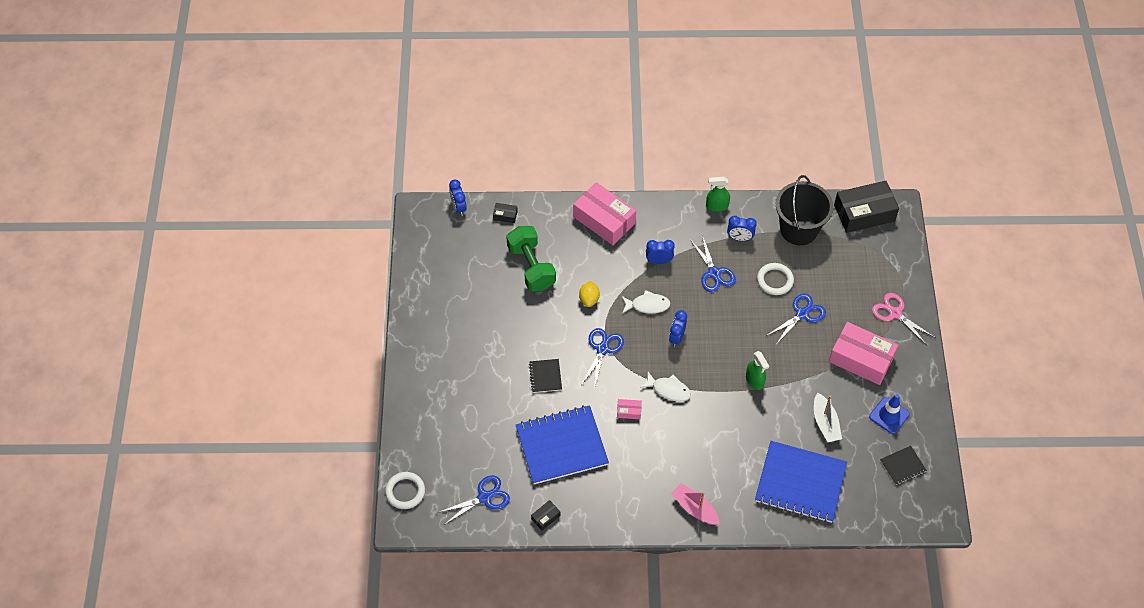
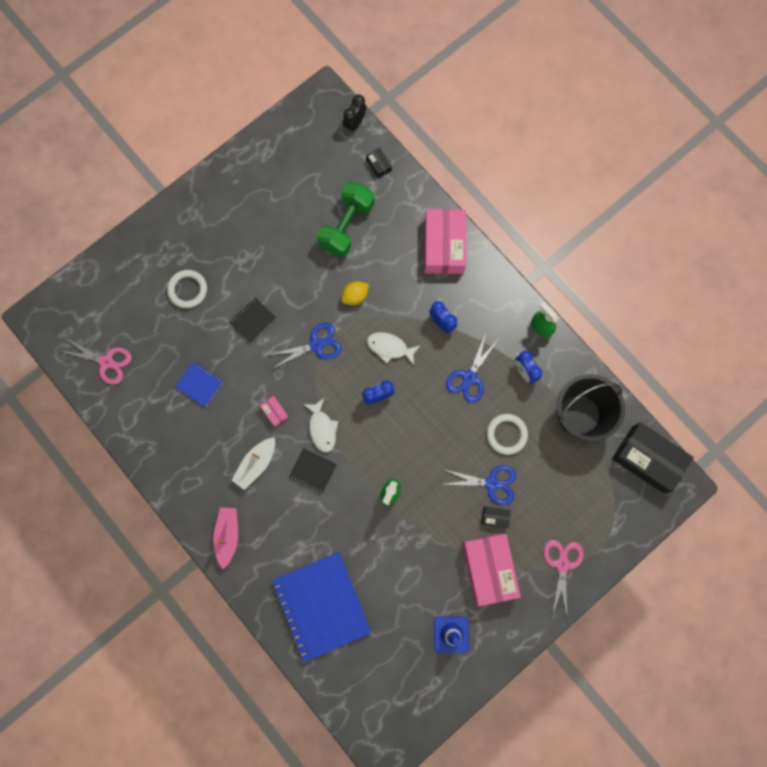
camera: 50 degrees right, 20 degrees up
(405, 491) = (64, 298): white ring -> white ring (188, 290)
(458, 207) = (355, 123): blue clock -> black clock
(484, 497) = (106, 362): blue scissors -> pink scissors
(545, 517) = (126, 423): black box -> black box (495, 517)
(561, 446) = (199, 384): blue notebook -> blue notebook, size x0.46
(647, 305) = (390, 347): white fish -> white fish turned 150 degrees clockwise
(825, 423) = (398, 584): white boat -> white boat (256, 464)
(902, 466) = (410, 682): black notebook -> black notebook (313, 470)

